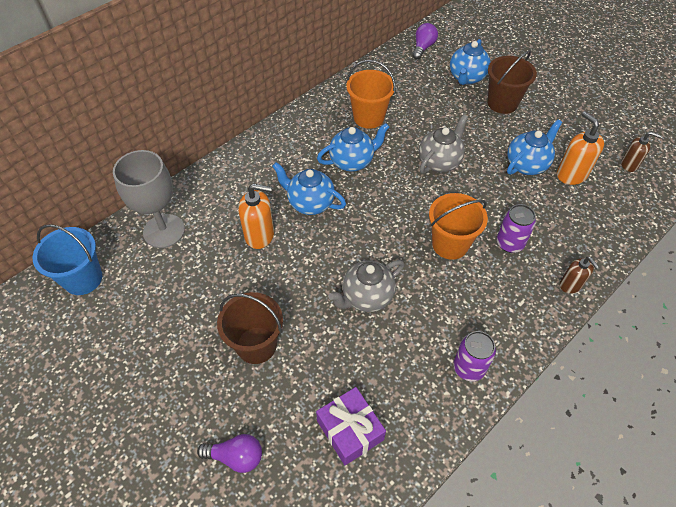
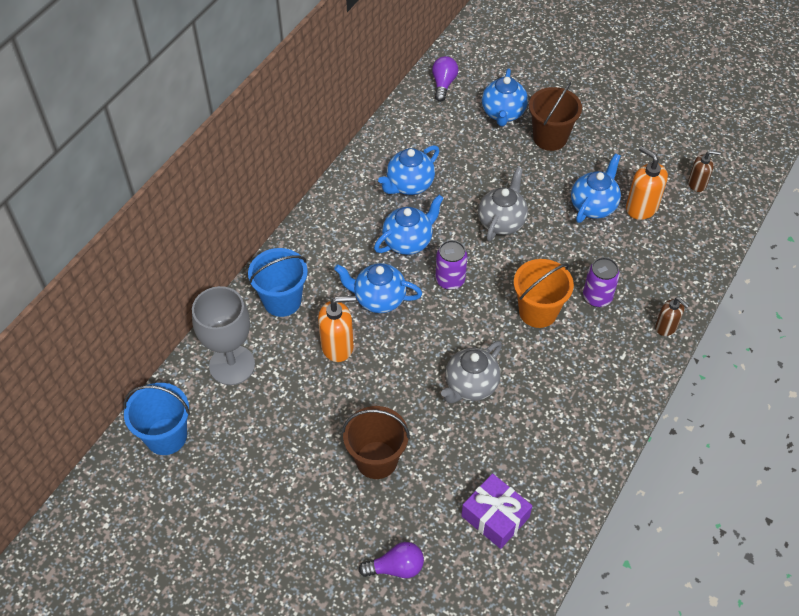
camera: 15 degrees left, 0 degrees up
(227, 187) = (282, 301): none -> blue bucket
(369, 117) = (409, 185): orange bucket -> blue teapot
(468, 368) = (589, 431): purple can -> purple can (450, 280)

